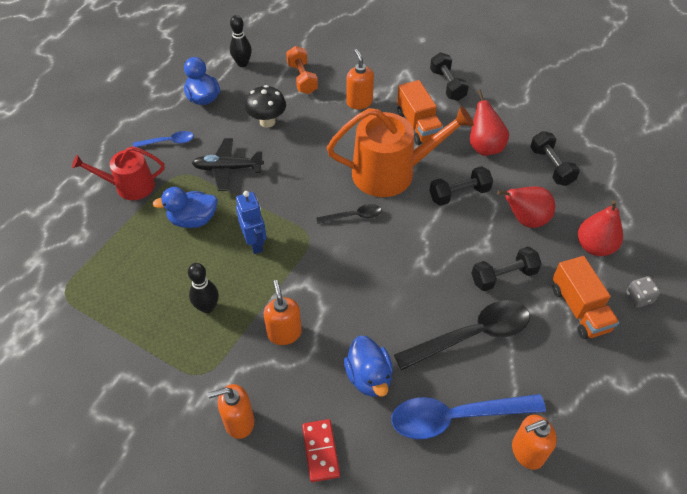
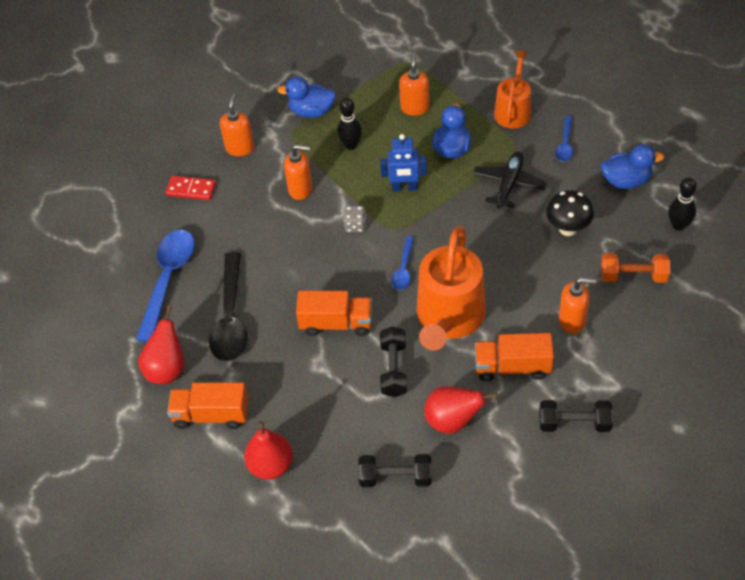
camera: 115 degrees right, 0 degrees up
(129, 186) = (513, 110): red watering can -> orange watering can
(354, 216) = (403, 269): black spoon -> blue spoon
(369, 377) = (232, 234): blue duck -> blue duck (311, 111)
(435, 247) = (336, 323): none -> orange truck
(503, 276) = (276, 367): black dumbbell -> none
(525, 220) = (333, 416): red pear -> red pear (167, 369)
(527, 452) = (115, 316): orange soap dispenser -> orange soap dispenser (415, 108)
(639, 297) = (196, 474): grey dice -> grey dice (355, 225)

